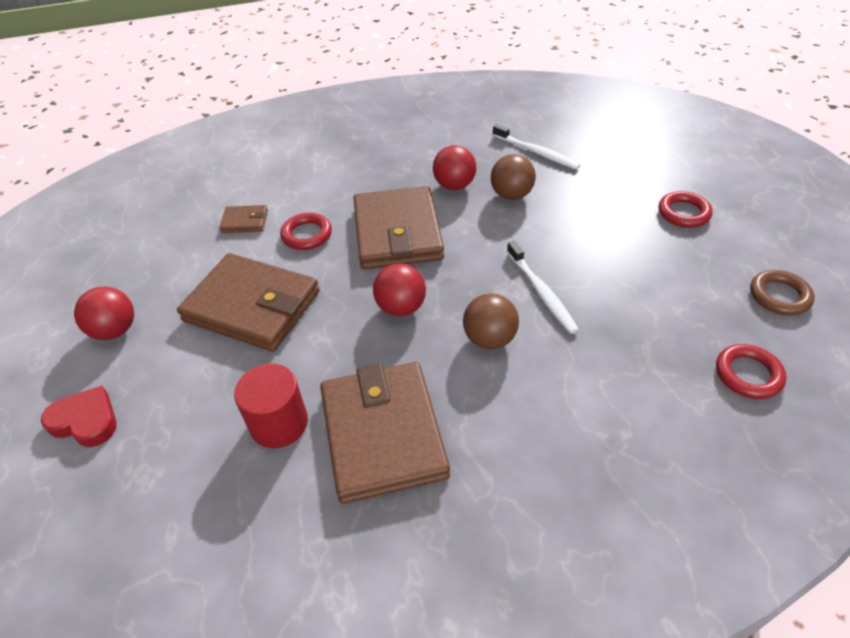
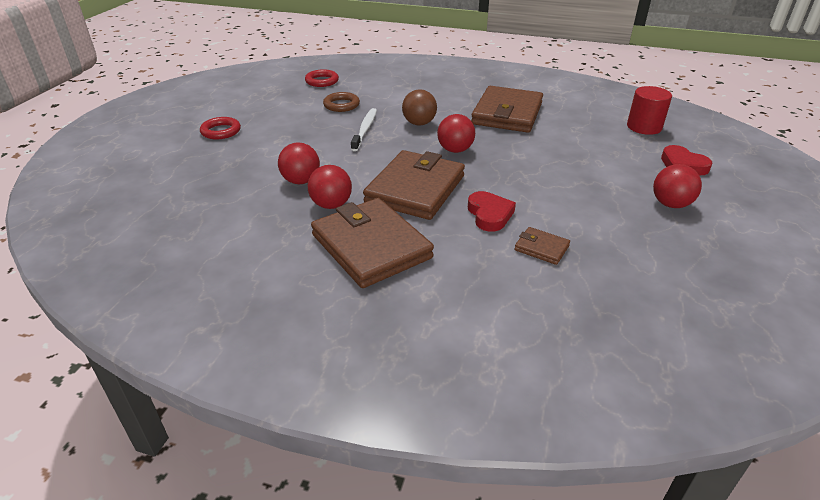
camera: 150 degrees left, 10 degrees down
(252, 306) = (557, 183): brown wallet -> brown wallet (371, 246)
(279, 423) = (560, 131): red cylinder -> red cylinder (644, 127)
(307, 235) = (489, 214): red ring -> red heart
(511, 195) = (301, 181): brown ball -> red ball
(537, 152) = (228, 203): white toothbrush -> none
(779, 296) = (256, 92): brown ring -> brown ring (341, 105)

